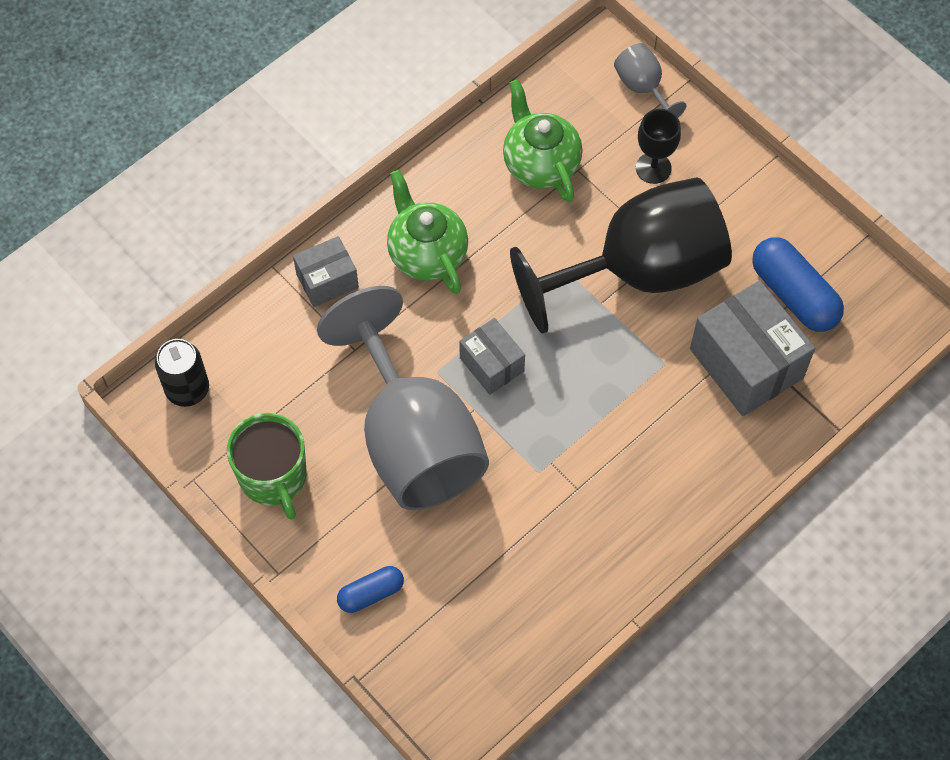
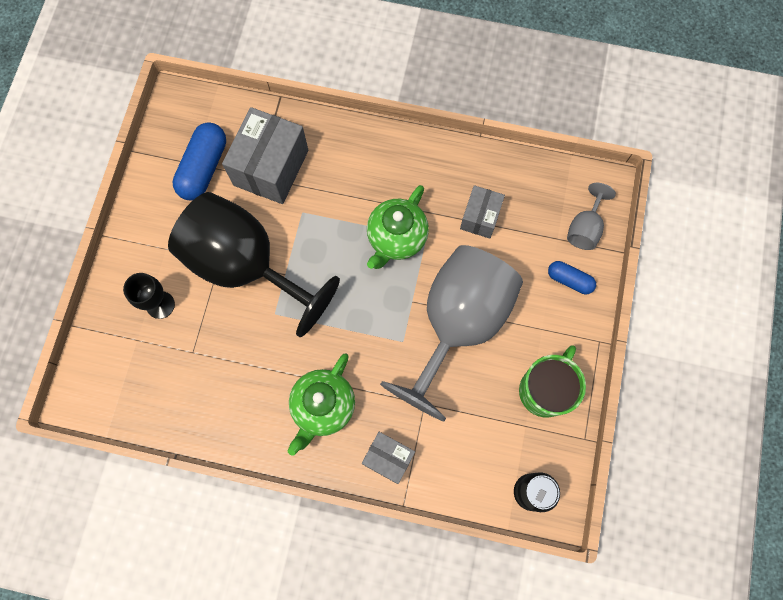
camera: 125 degrees left, 10 degrees up
(491, 365) = (375, 311): grey box -> grey box (480, 217)
(540, 164) = (203, 380): green teapot -> green teapot (396, 238)
(643, 88) = (97, 351): grey goblet -> grey goblet (584, 228)

